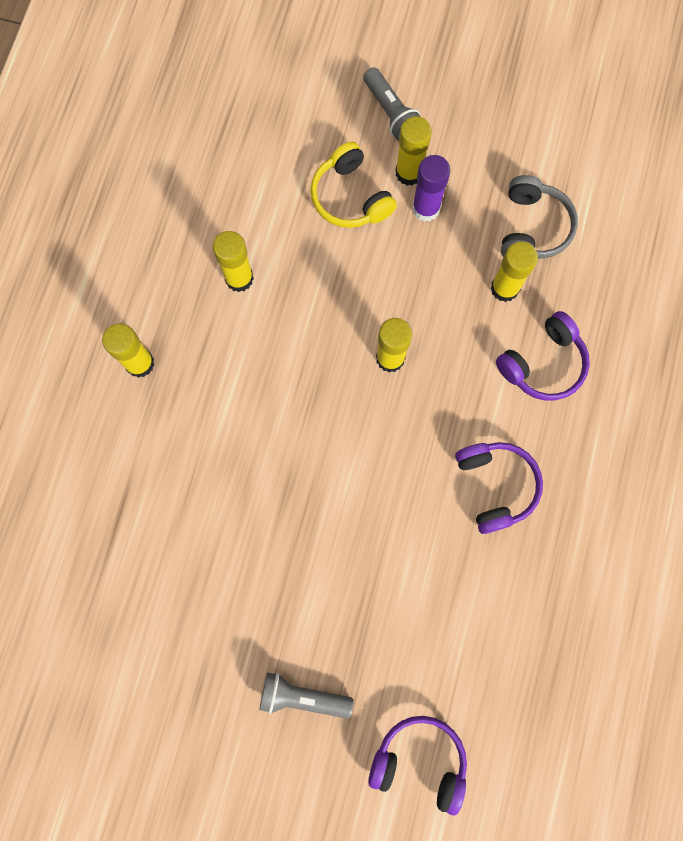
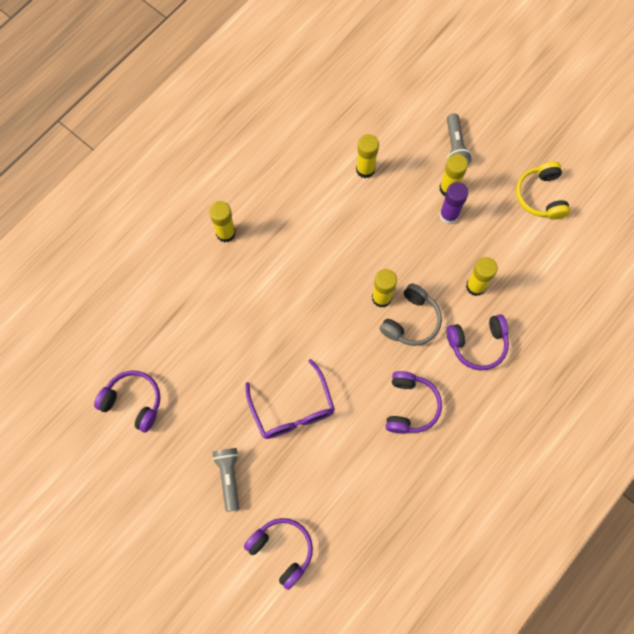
camera: 25 degrees right, 5 degrees down
(122, 655) = (133, 402): none -> purple headphones
(239, 278) = (310, 208): yellow glue stick -> yellow glue stick (365, 169)
(302, 696) = (229, 477): grey flashlight -> grey flashlight turned 45 degrees clockwise
(344, 563) = (292, 409): none -> purple glasses
(350, 197) = (404, 188): yellow headphones -> yellow headphones (541, 196)
(532, 227) = (512, 256): grey headphones -> grey headphones (411, 321)

